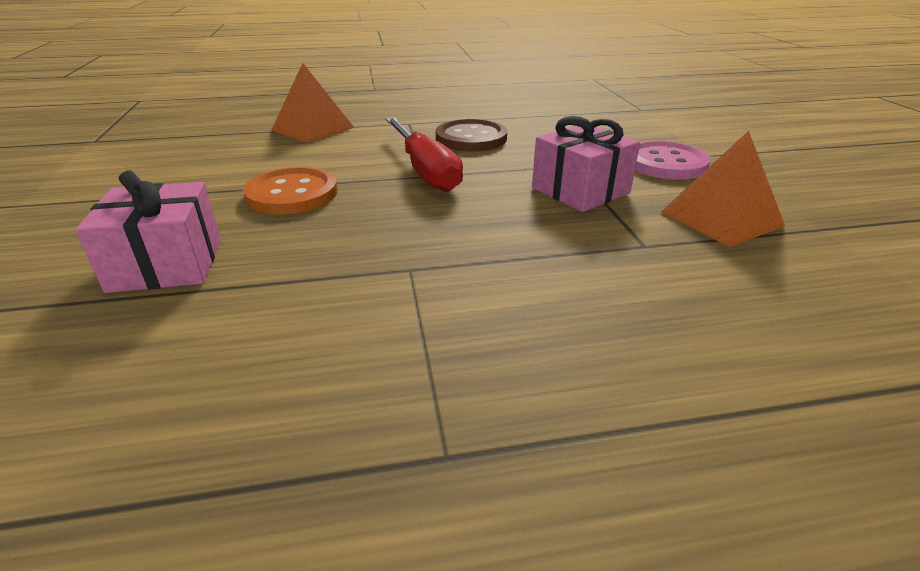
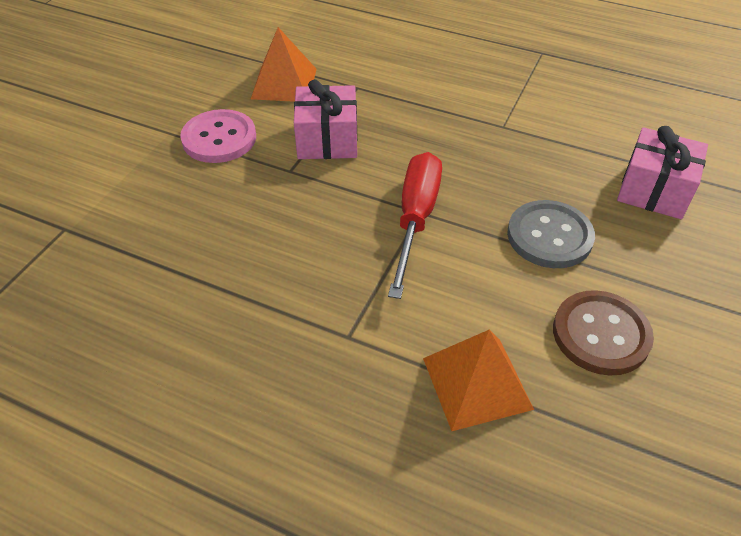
camera: 145 degrees left, 15 degrees up
(292, 194) = (549, 236): orange button -> grey button
(471, 138) = (318, 257): brown button -> brown button (600, 334)

